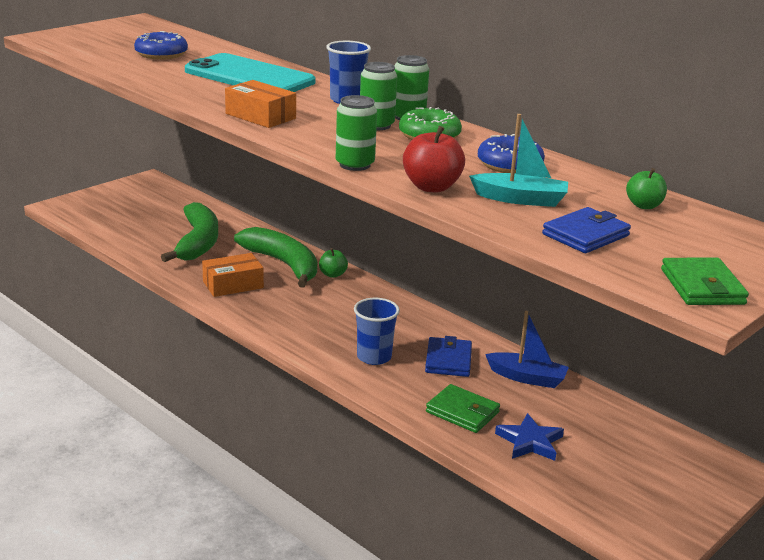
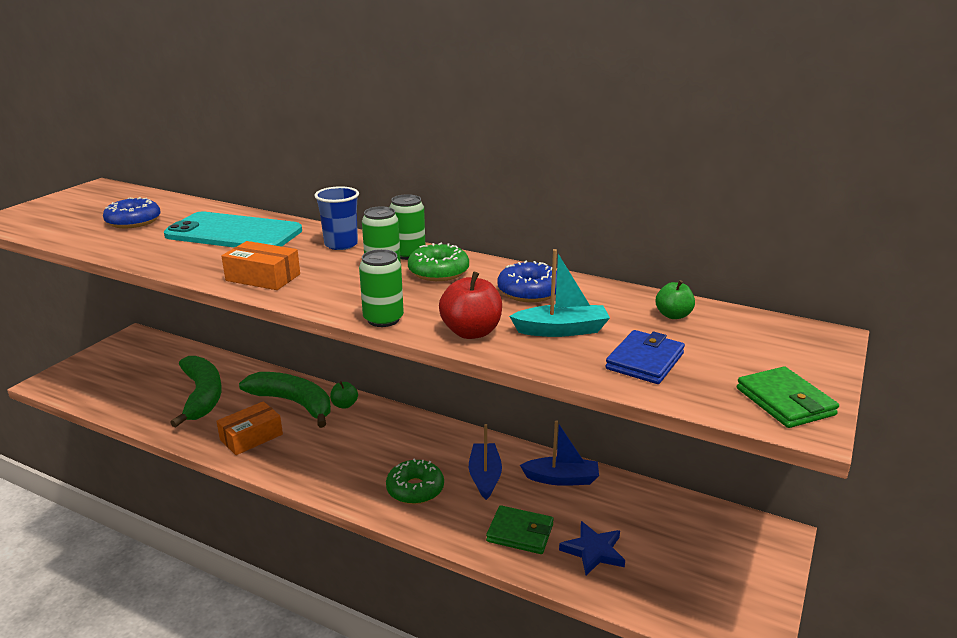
camera: 15 degrees left, 0 degrees up
(374, 357) = (415, 489): blue cup -> green donut
(448, 360) = (485, 476): blue wallet -> blue boat

